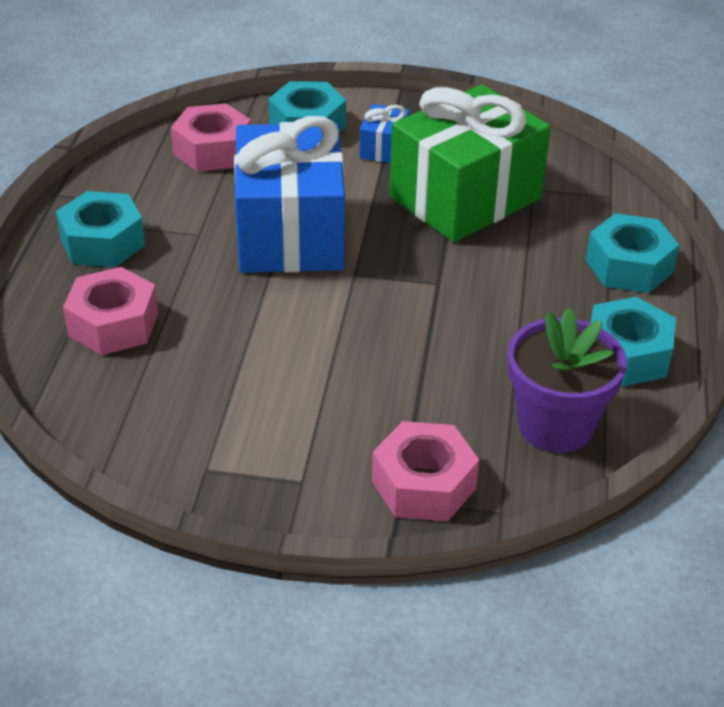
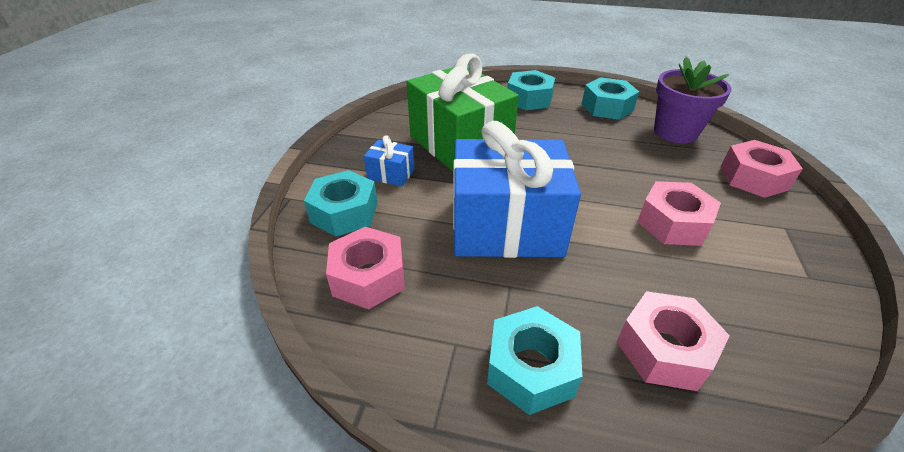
camera: 85 degrees left, 0 degrees up
(304, 370) = (673, 223): none -> pink nut

